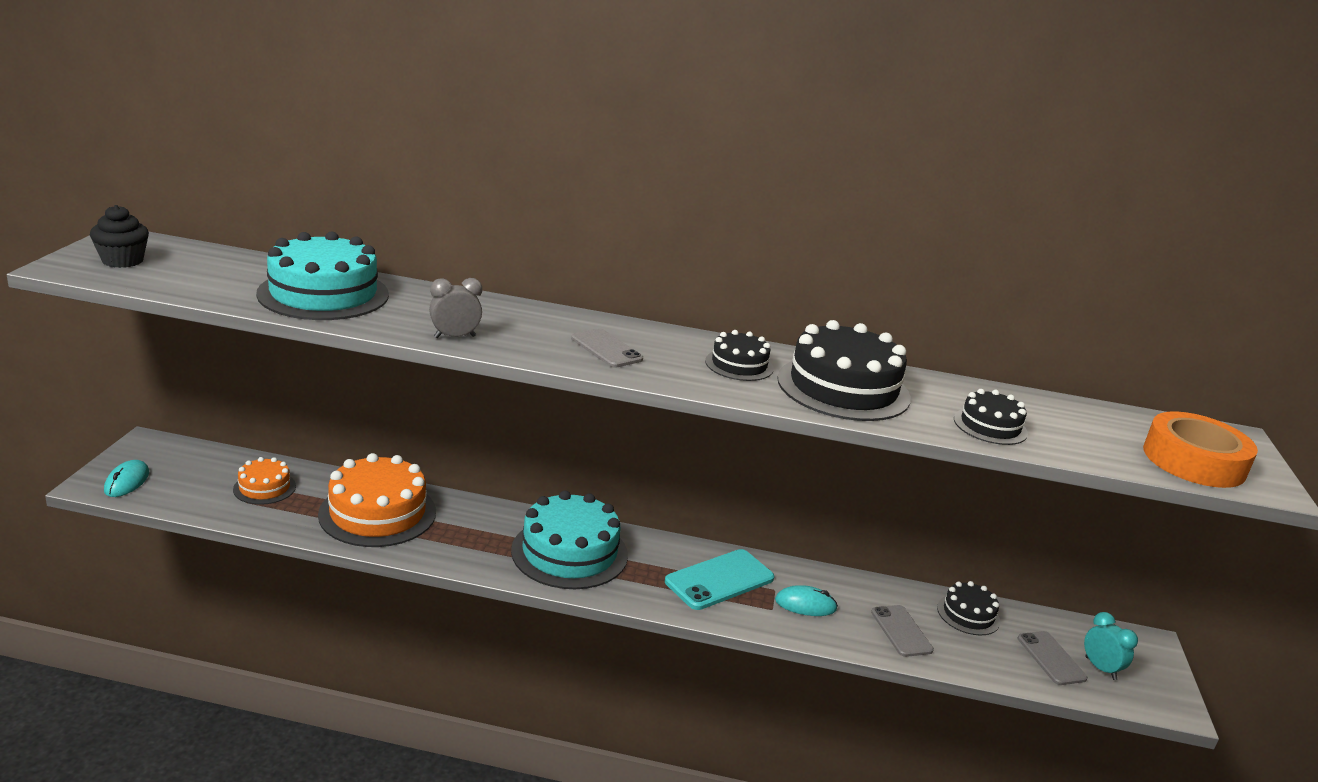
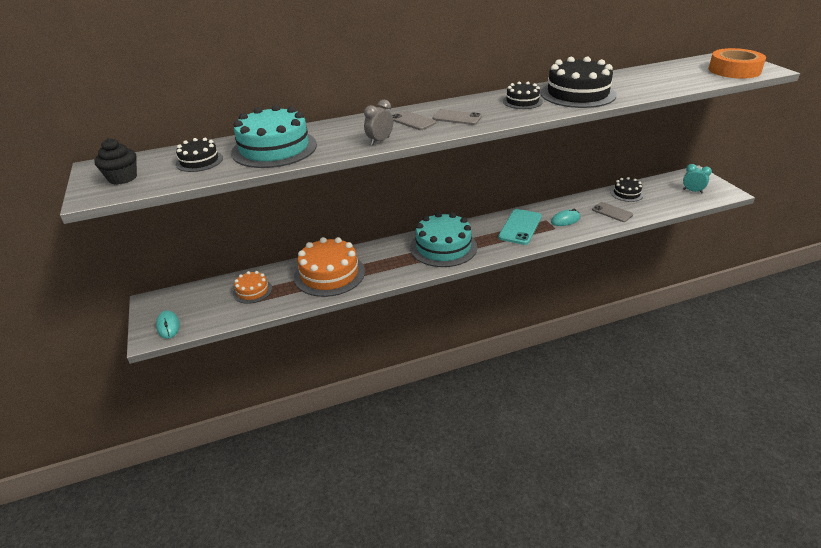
camera: 25 degrees left, 10 degrees up
(990, 426) = (652, 86): black cake -> black cake (199, 161)
(1051, 658) = (673, 196): grey phone -> grey phone (412, 121)

